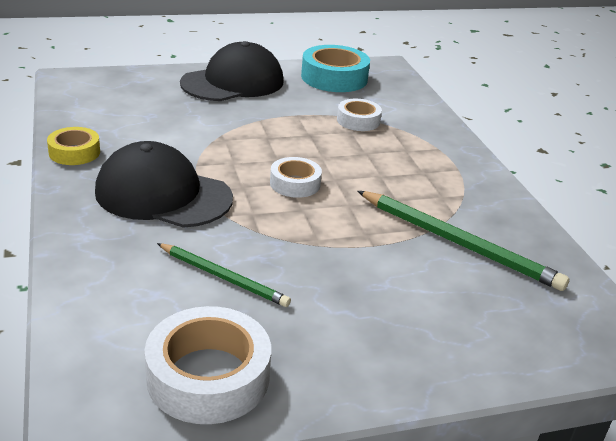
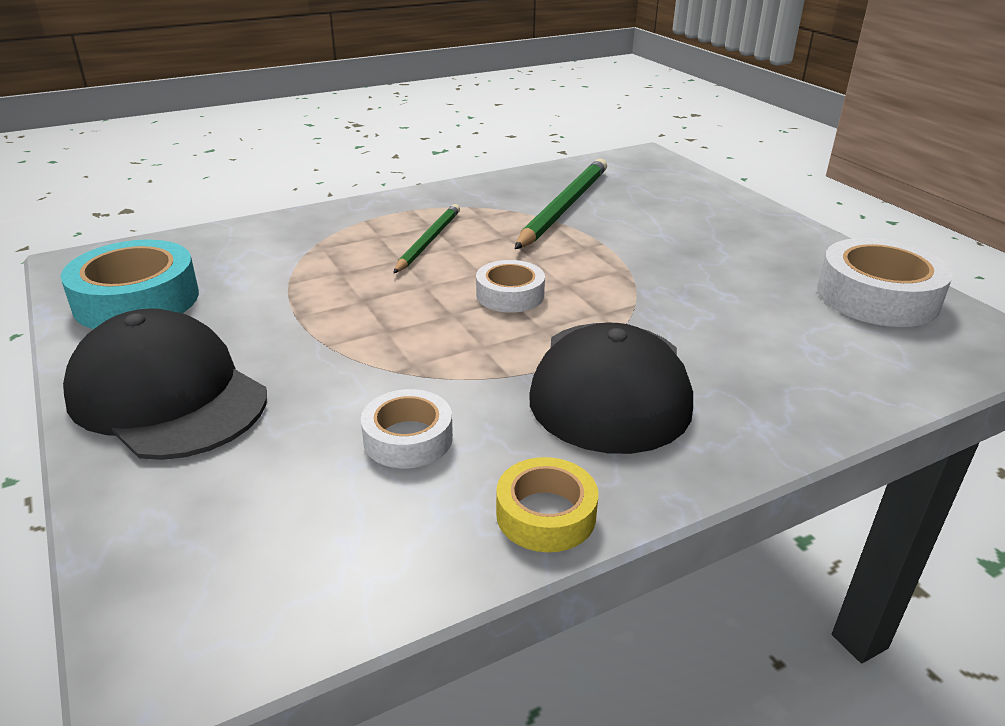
camera: 100 degrees left, 0 degrees up
(223, 277) = (738, 312): green pencil -> green pencil (428, 241)
(358, 121) = (302, 270): white tape -> white tape (408, 438)

